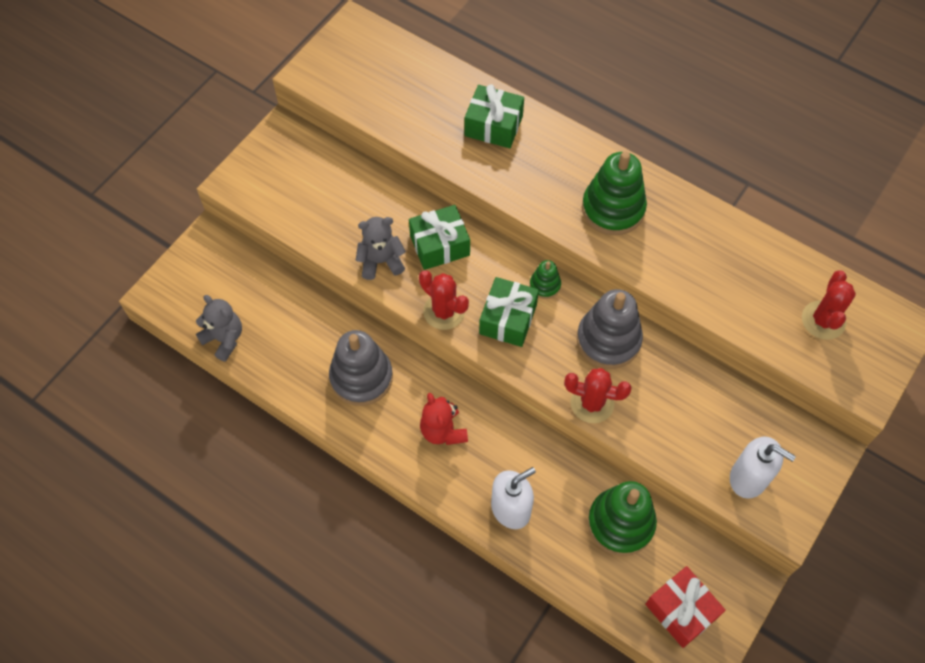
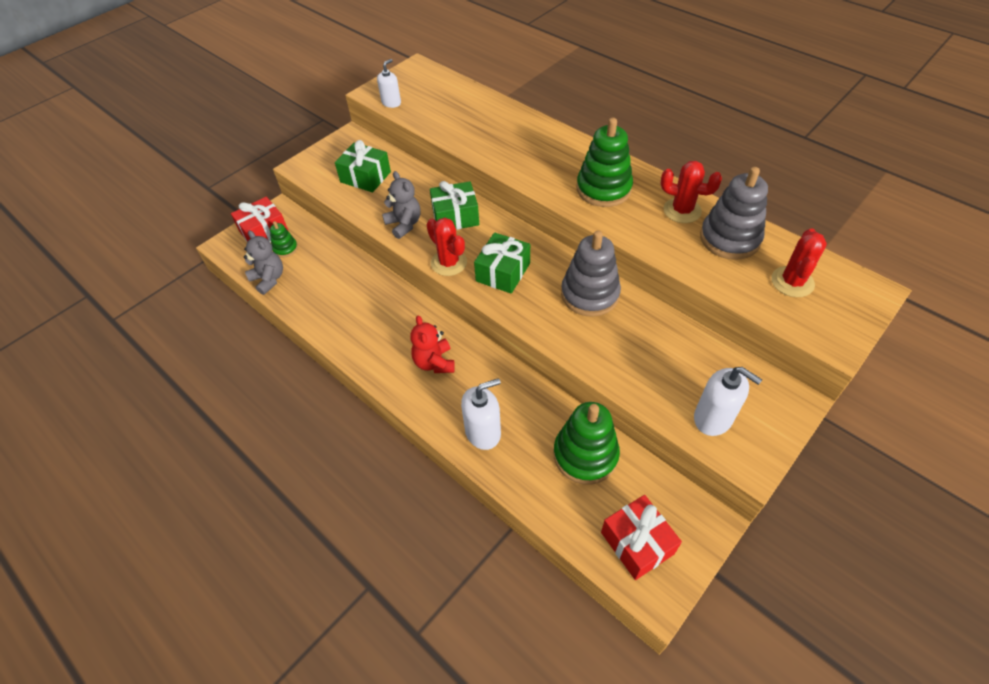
camera: 10 degrees right, 10 degrees down
(199, 271) = (264, 232): none -> red gift
(335, 90) = (391, 103): none -> white soap dispenser
(361, 377) = (373, 316): grey stacking toy -> grey stacking toy (729, 239)
(381, 261) = (404, 224): grey teddy bear -> grey teddy bear turned 60 degrees clockwise
(493, 126) = (512, 130): green gift -> green gift (365, 177)
(545, 285) = (539, 250): green stacking toy -> green stacking toy (285, 248)
(592, 403) = (568, 342): red cactus -> red cactus (682, 210)

